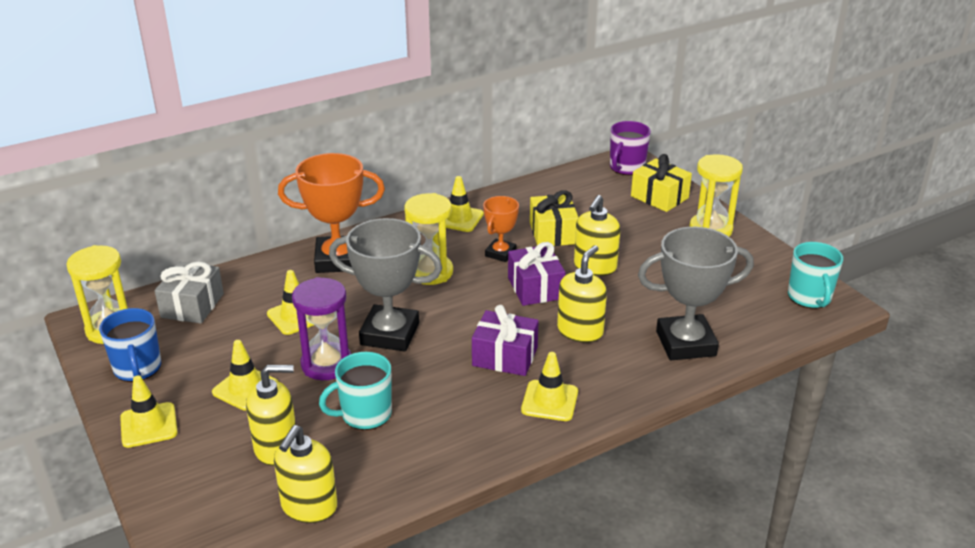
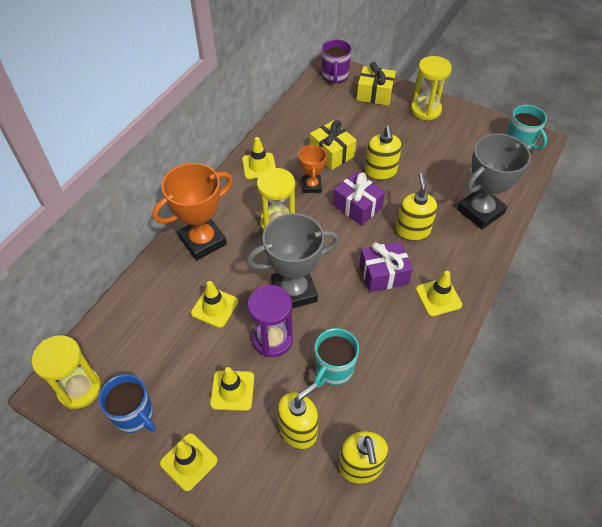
camera: 30 degrees left, 20 degrees up
(192, 305) = (126, 334): grey gift -> none

